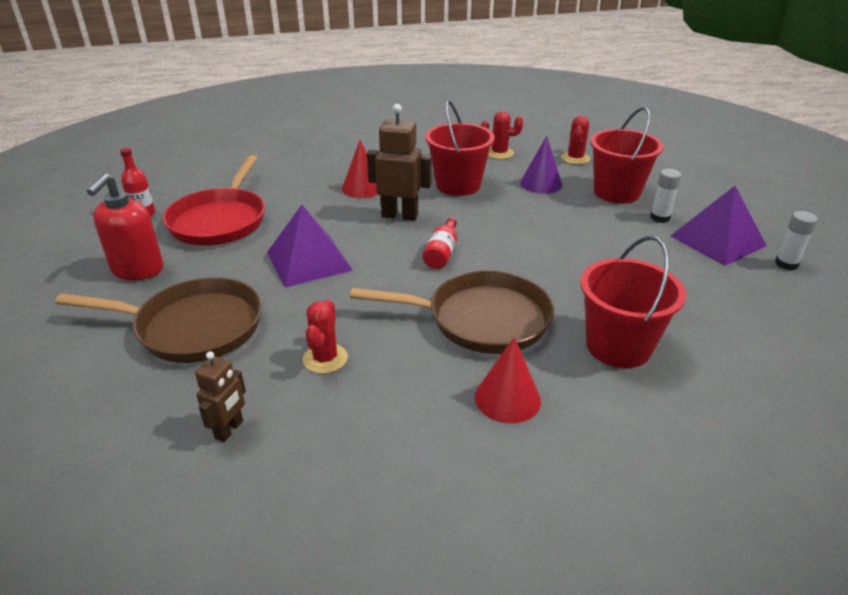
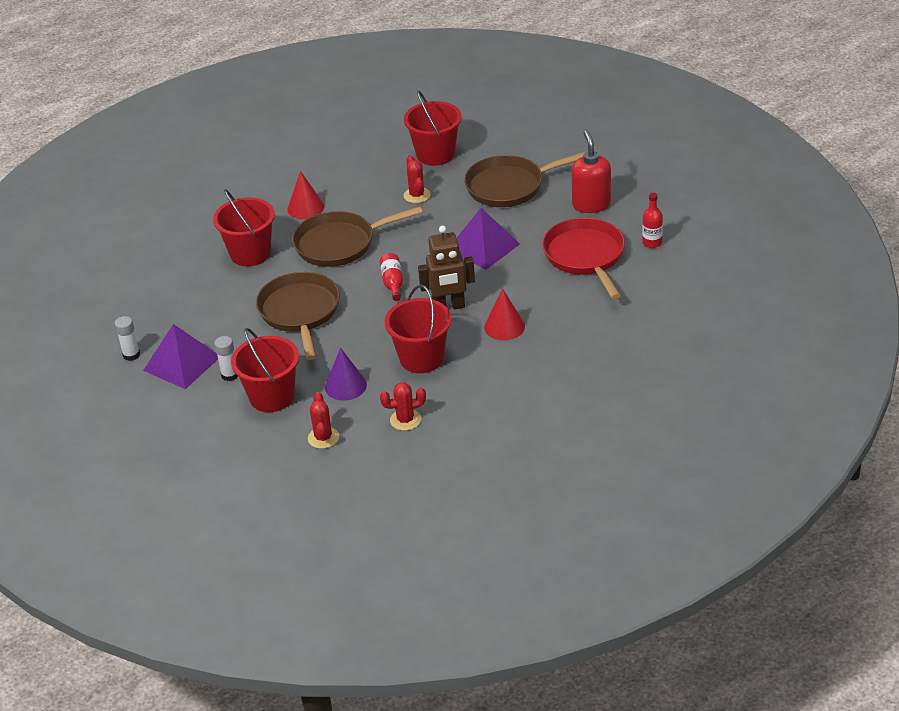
camera: 160 degrees right, 5 degrees up
(229, 430) = (435, 154): brown robot -> red bucket
(566, 253) = (300, 312): none -> brown pan

